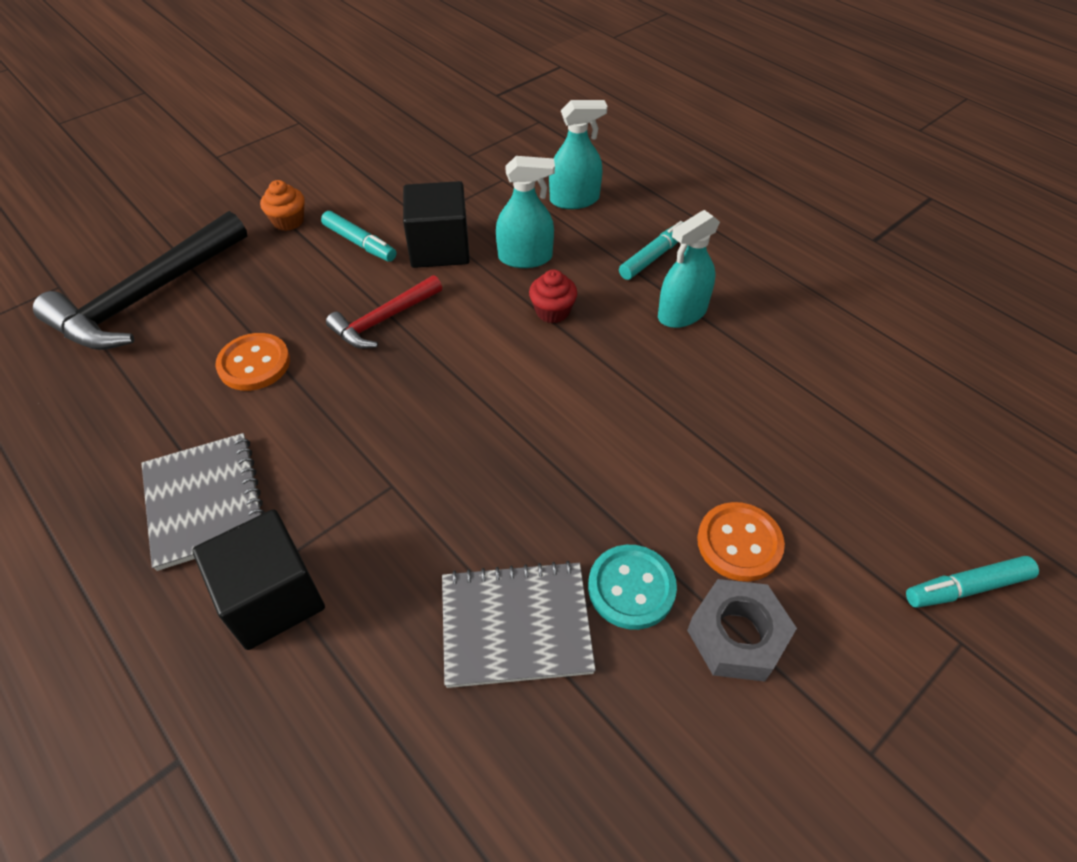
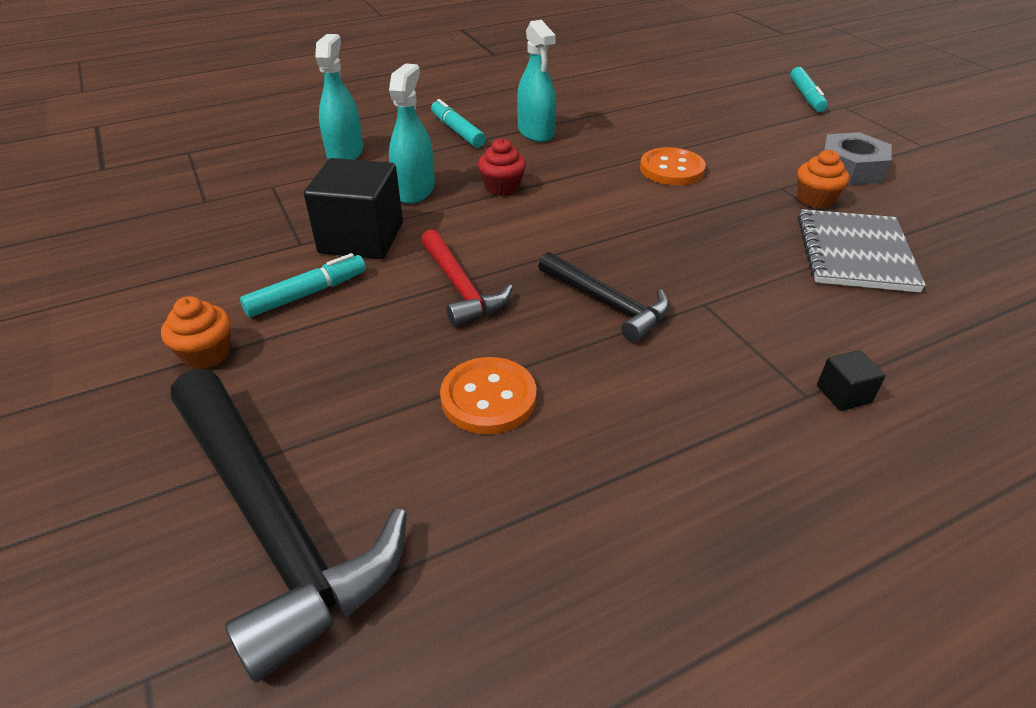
camera: 75 degrees left, 10 degrees down
(205, 501) = (712, 448): grey notebook -> none
(272, 598) = (843, 394): black cube -> black cube, size x0.44
(378, 415) = (608, 304): none -> black hammer
(631, 588) = (815, 199): turquoise button -> orange cupcake
(739, 543) = (774, 154): orange button -> orange button (671, 169)

